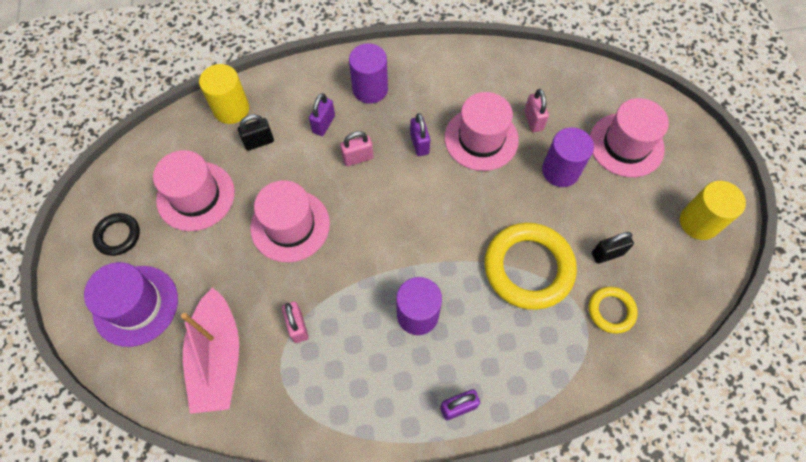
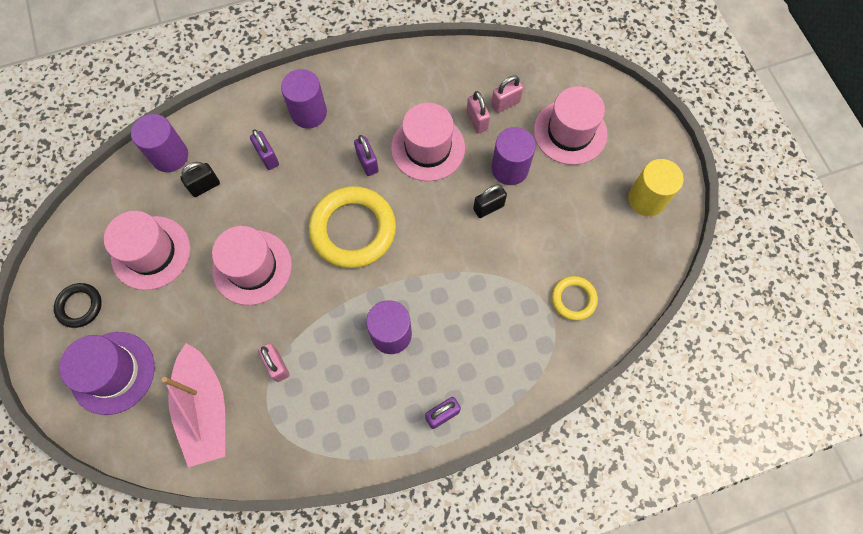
camera: 10 degrees left, 5 degrees up
(231, 109) = (170, 156): yellow cylinder -> purple cylinder
(323, 124) = (267, 157): purple padlock -> purple padlock turned 45 degrees counterclockwise
(358, 158) = (308, 187): pink padlock -> pink padlock (505, 103)
(528, 268) = (491, 271): yellow ring -> yellow ring (353, 230)
(607, 254) = (563, 244): black padlock -> black padlock (488, 207)

